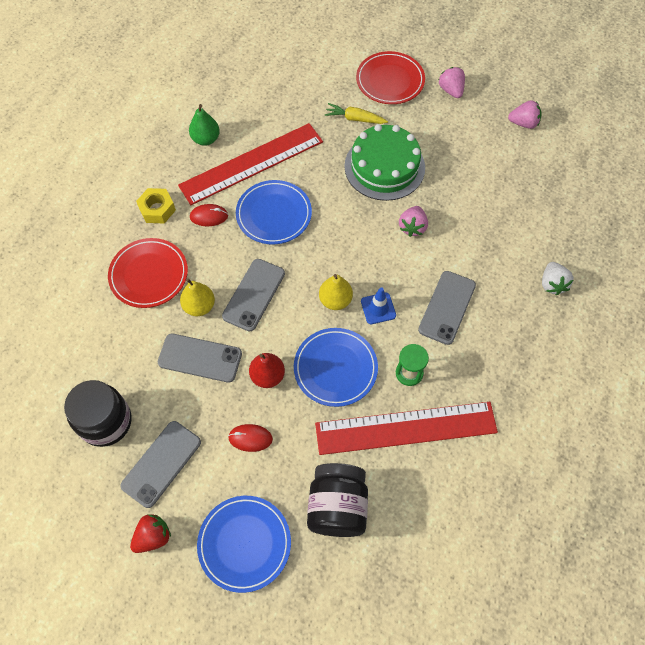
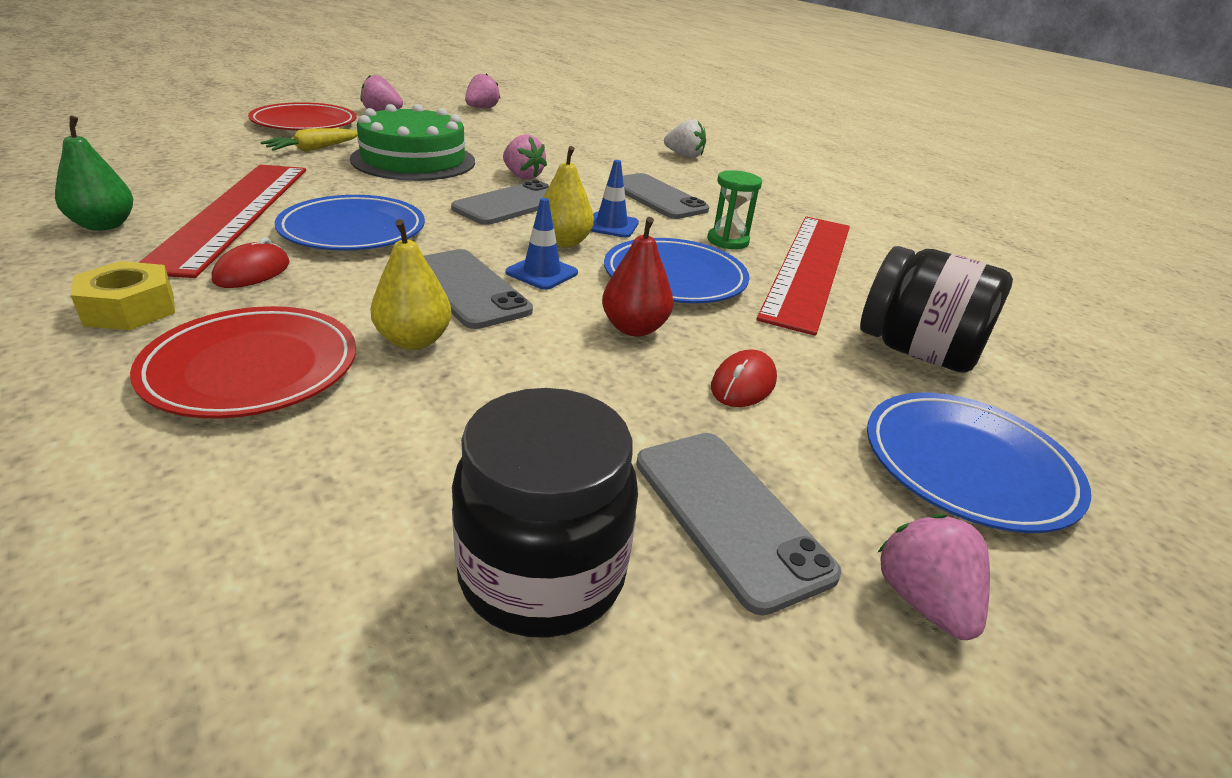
camera: 65 degrees left, 30 degrees down
(153, 537) = (923, 601): red strawberry -> pink strawberry
(200, 358) = (524, 378): grey phone -> grey phone (512, 204)
(293, 312) = (542, 273): none -> blue traffic cone

